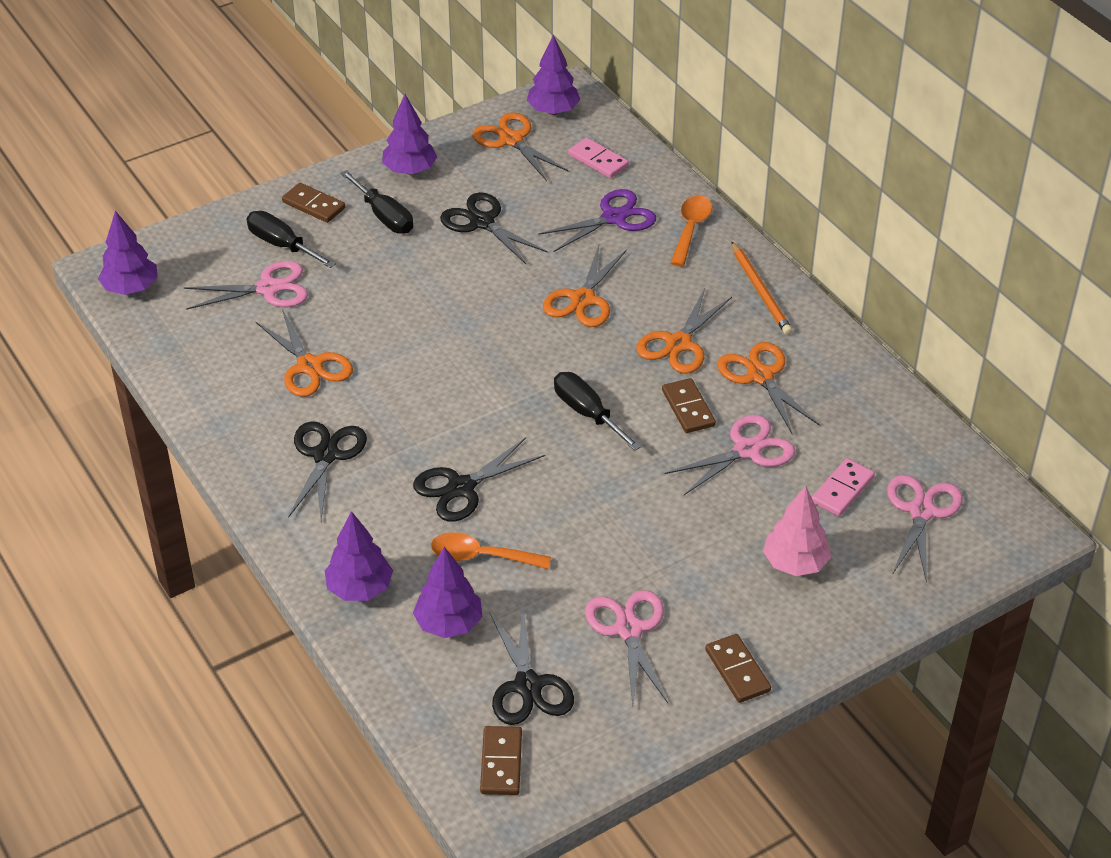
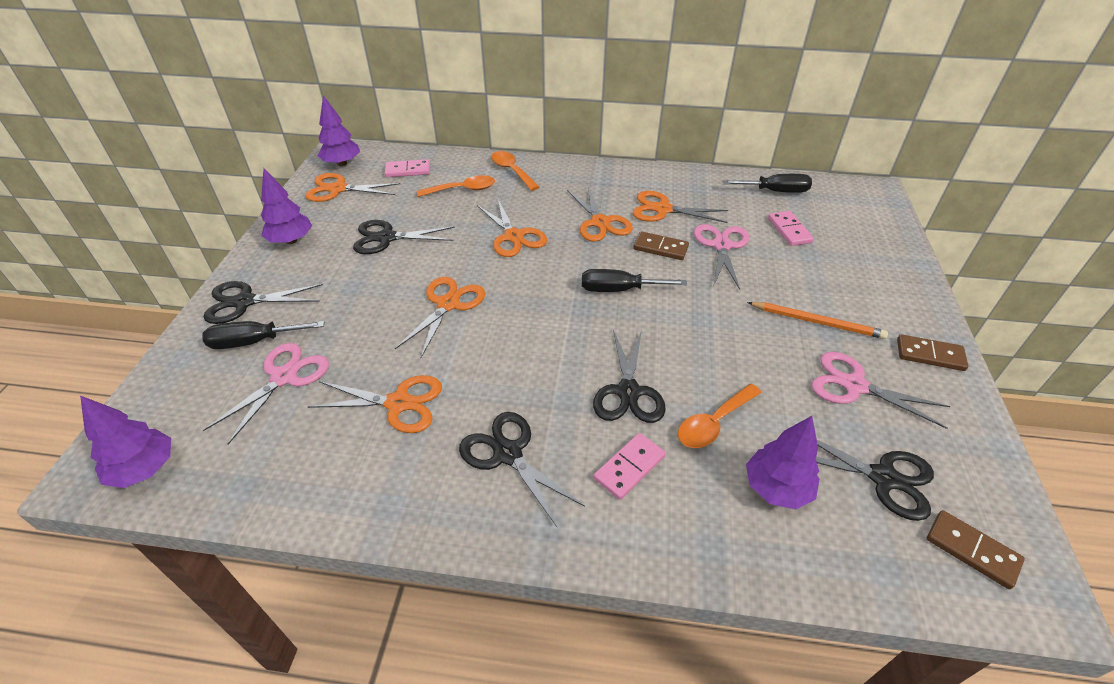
camera: 50 degrees left, 0 degrees up
(313, 205) = (244, 302): brown domino -> black scissors
(359, 588) = (688, 527): purple tree -> none
(382, 529) = (629, 467): none -> pink domino
(384, 216) = (312, 275): black screwdriver -> black screwdriver (775, 191)
(442, 319) = (448, 304): none -> orange scissors
(614, 218) = (463, 190): purple scissors -> orange spoon
(760, 291) = (593, 175): orange pencil -> orange pencil (816, 322)
(795, 563) = (841, 279): pink tree -> none
(921, 512) = (831, 214): pink scissors -> none

